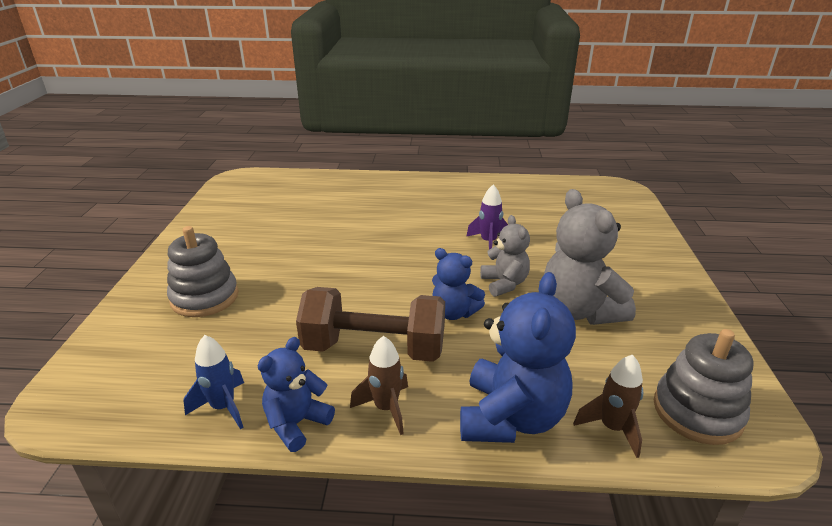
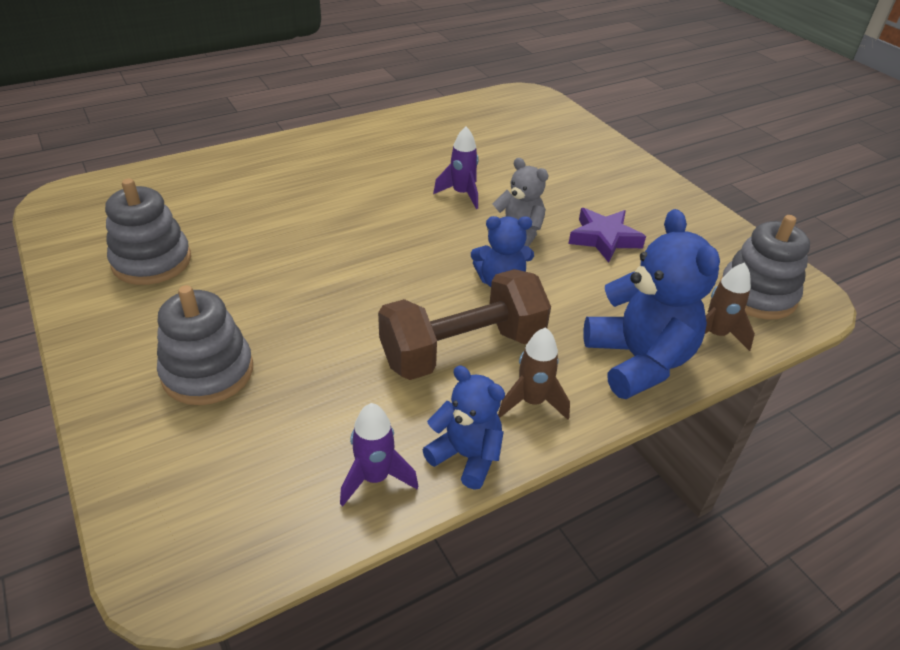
camera: 35 degrees left, 10 degrees up
(223, 407) = (375, 478): blue rocket -> purple rocket
(245, 224) = (152, 261): none -> grey stacking toy
(296, 423) = (466, 456): blue teddy bear -> blue teddy bear turned 120 degrees clockwise
(579, 310) = (604, 239): grey teddy bear -> purple star

